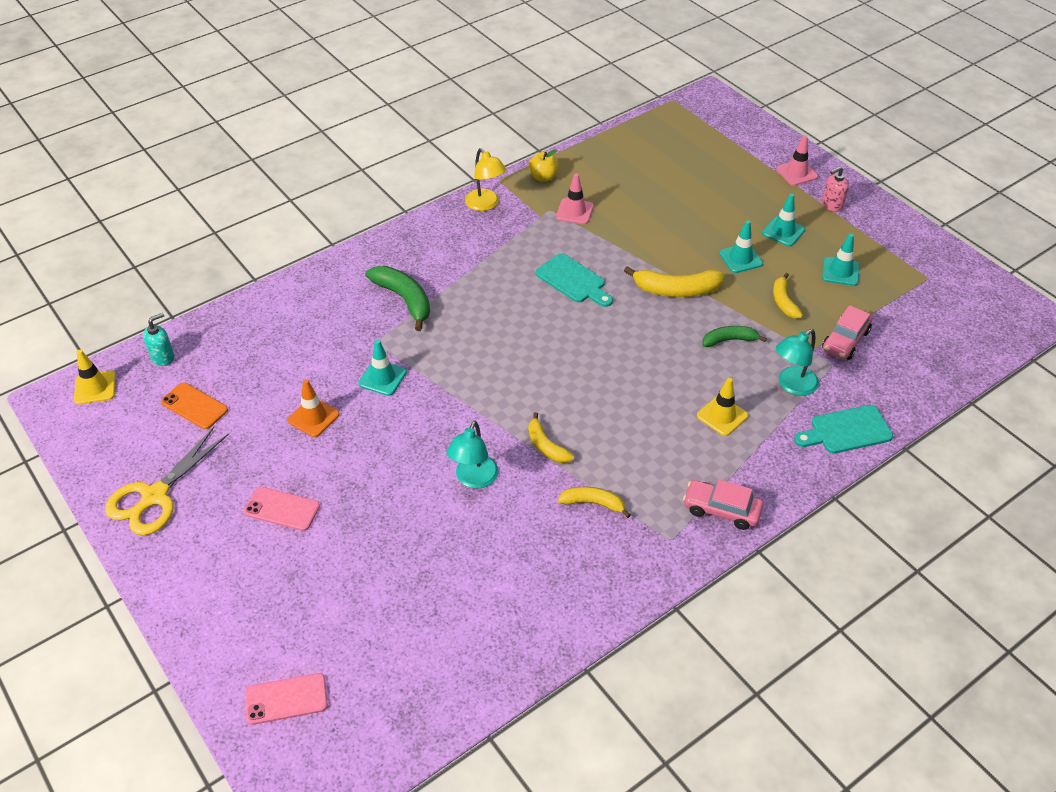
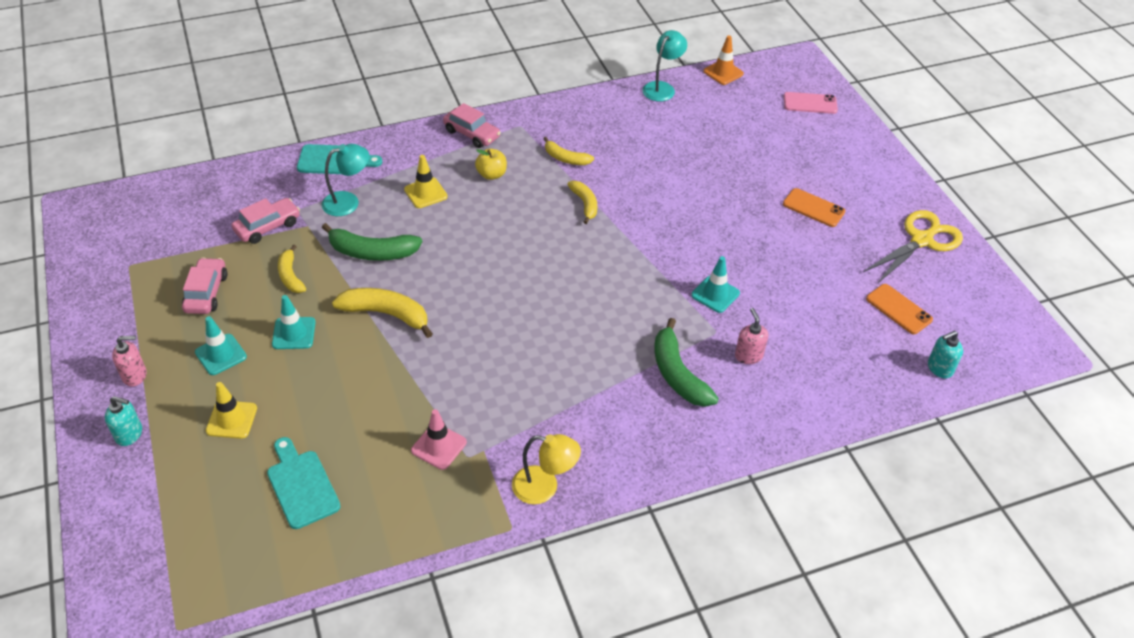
camera: 165 degrees left, 0 degrees up
(95, 388) = (1003, 351): yellow traffic cone -> yellow traffic cone (231, 419)
(282, 509) = (813, 208): pink phone -> orange phone
(313, 417) = (784, 273): orange traffic cone -> orange traffic cone (723, 72)
(343, 328) = (748, 355): none -> pink soap dispenser
(474, 479) = (653, 194): turquoise lamp -> turquoise lamp (662, 88)
(485, 204) = (544, 487): yellow lamp -> yellow lamp turned 120 degrees clockwise
(543, 177) = (451, 516): yellow apple -> yellow apple (491, 174)
(573, 281) = (487, 352): turquoise cutting board -> turquoise cutting board (301, 485)
(729, 340) = (372, 252): green banana -> green banana, size x1.61
(783, 302) = (290, 276): yellow banana -> yellow banana turned 150 degrees clockwise
(796, 173) = (129, 434): pink traffic cone -> turquoise soap dispenser
(840, 272) = (206, 293): turquoise traffic cone -> pink car

